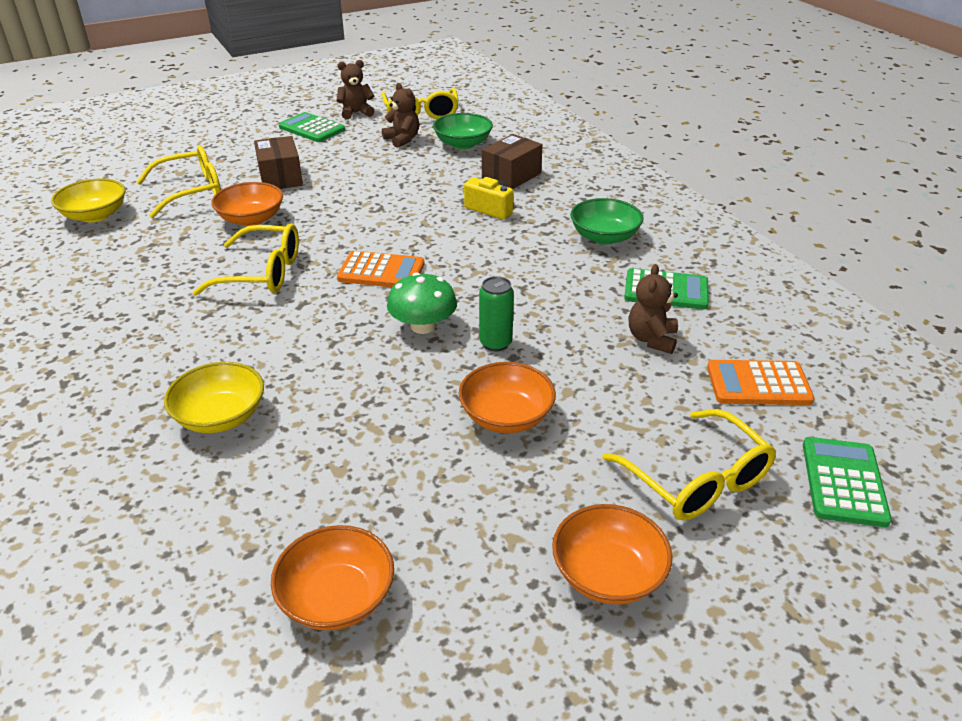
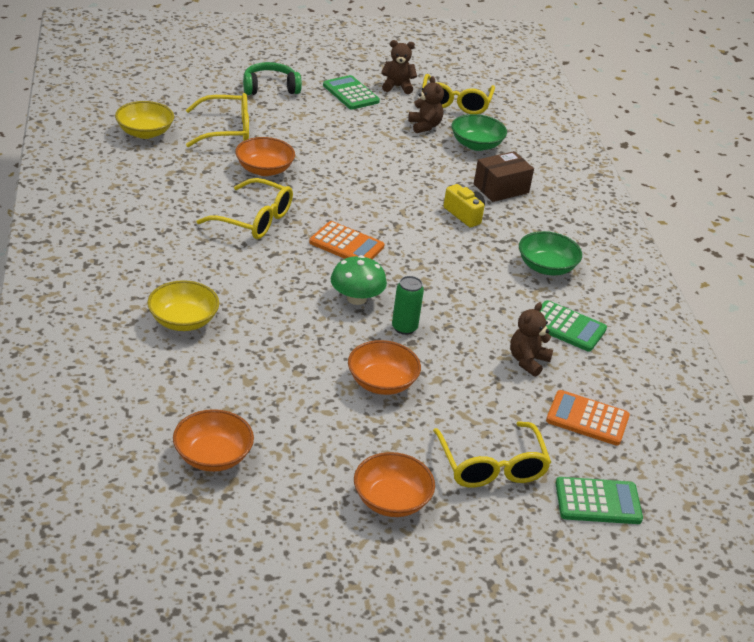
camera: 15 degrees right, 0 degrees up
(223, 142) = (270, 88): none -> green headphones
(280, 177) = (303, 136): brown box -> none
(843, 482) = (598, 501): green calculator -> green calculator turned 60 degrees clockwise

